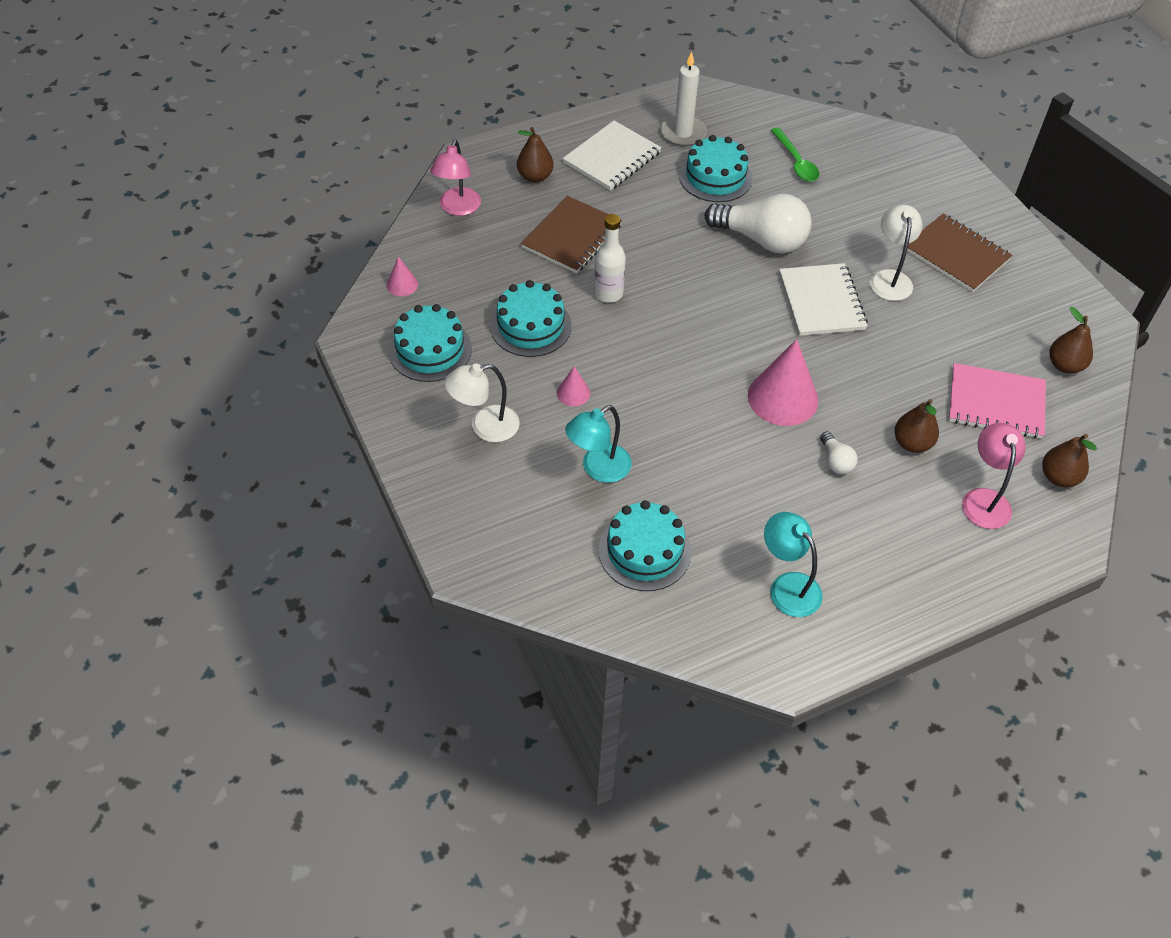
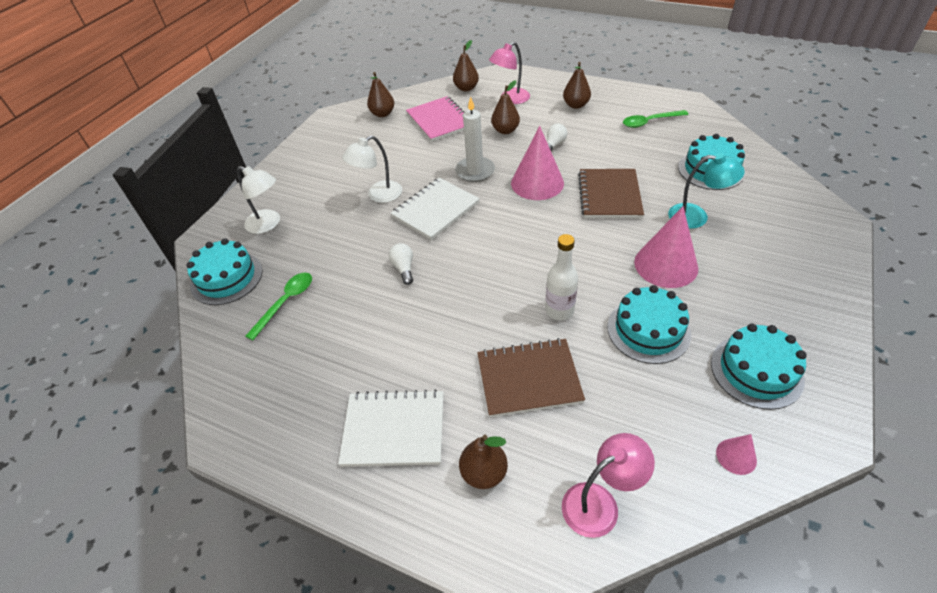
camera: 125 degrees left, 5 degrees down
(485, 426) = (756, 285): white lamp -> white lamp (268, 224)
(573, 393) = (666, 265): pink cone -> pink cone, size x2.10
(683, 133) = (306, 401): white candle -> white candle (475, 171)
(715, 177) = (352, 338): turquoise cake -> turquoise cake (226, 278)
(761, 240) = (404, 268): white light bulb -> white light bulb, size x0.45
(788, 586) = (649, 122): turquoise lamp -> green spoon
(902, 550) = (576, 105): none -> brown pear
(956, 255) = (324, 182): brown notebook -> brown notebook (609, 195)

